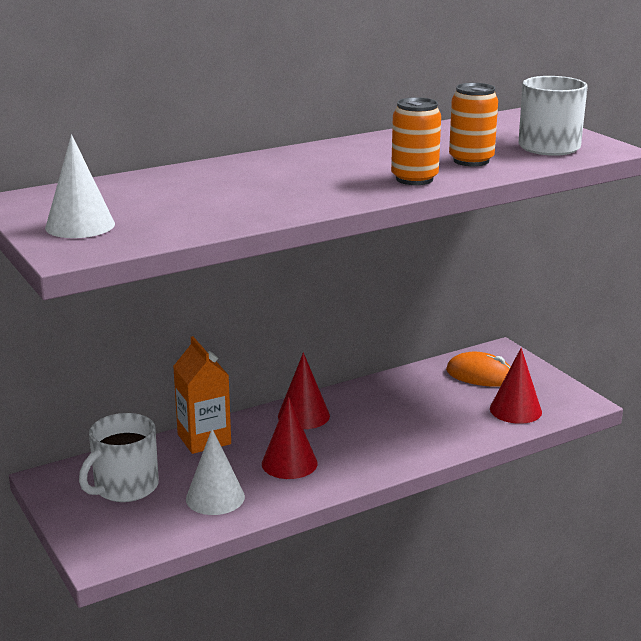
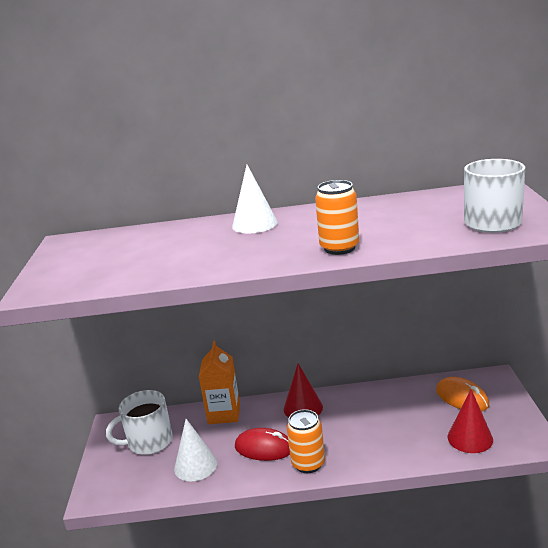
camera: 30 degrees right, 0 degrees up
(80, 225) = (68, 268): white cone -> white cone (254, 224)
(289, 463) = (264, 448): red cone -> red mouse
(471, 161) = (407, 232): orange can -> orange can (308, 464)

